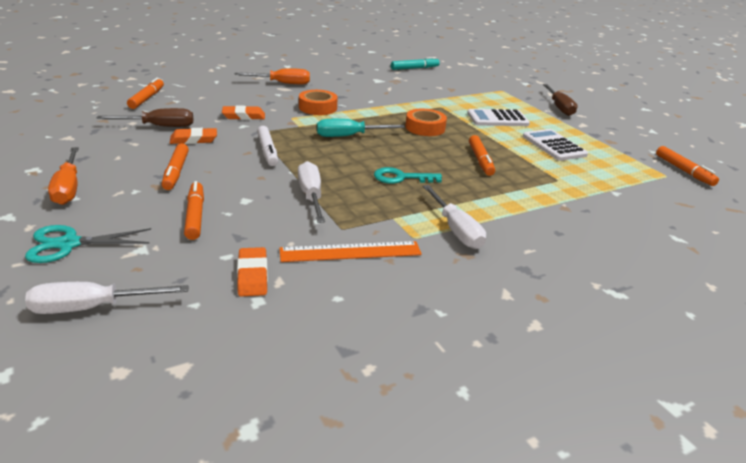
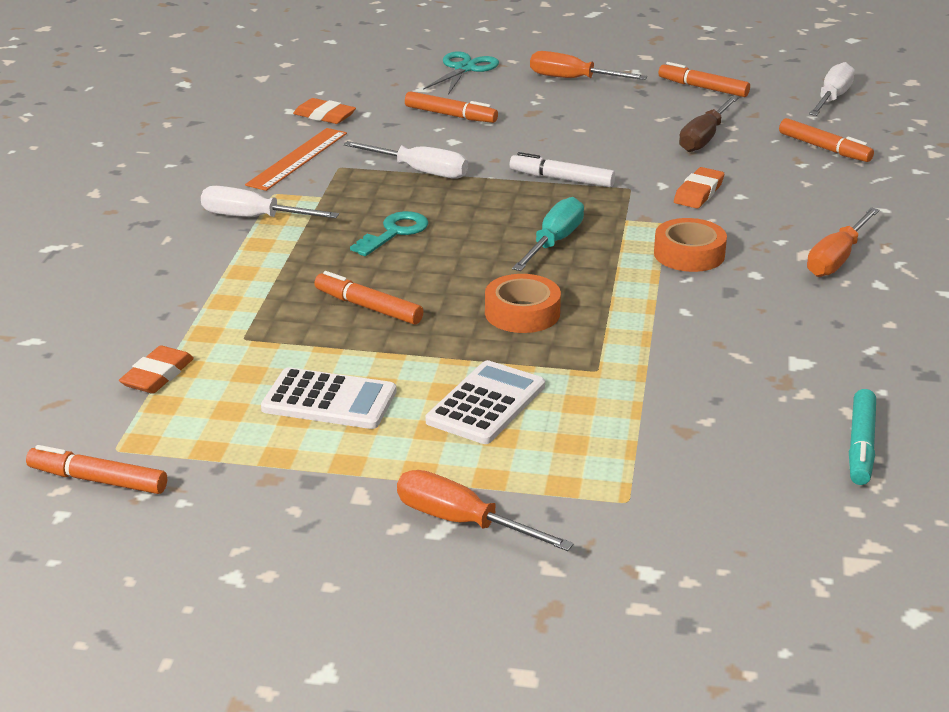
camera: 130 degrees right, 0 degrees up
(92, 308) = (364, 65): white screwdriver -> white screwdriver (832, 98)
(176, 172) = (557, 124): orange marker -> orange marker (703, 88)
(194, 139) = (641, 148): orange eraser -> orange eraser (157, 375)
(559, 108) = (462, 522): brown screwdriver -> orange screwdriver

